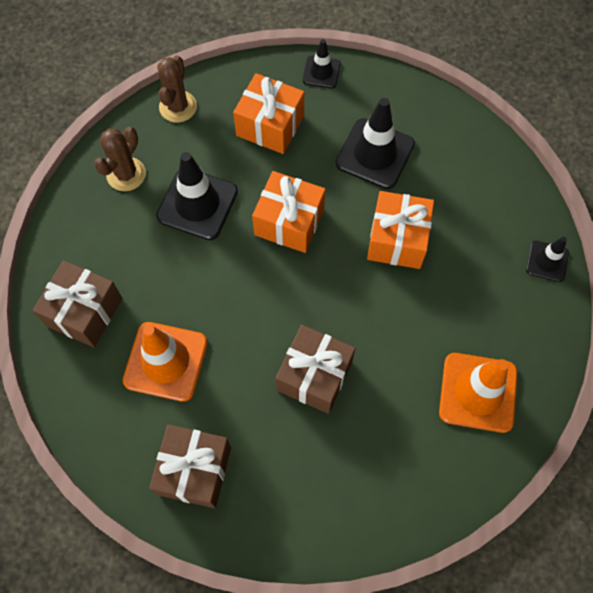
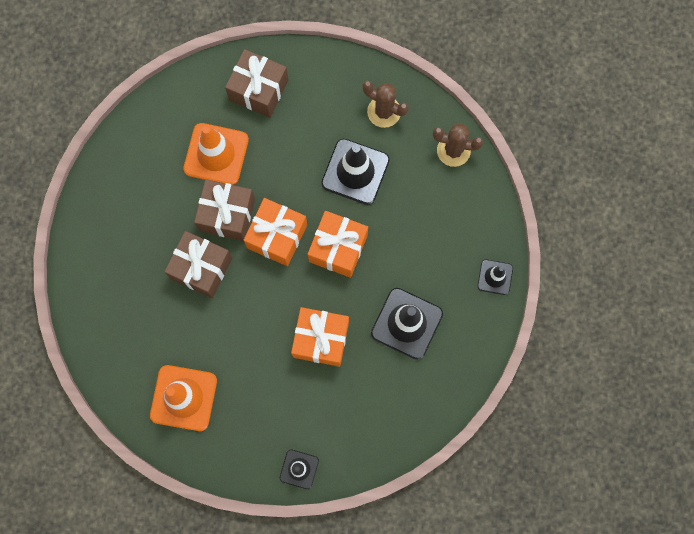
camera: 90 degrees right, 10 degrees up
(194, 470) = (130, 180): brown gift -> brown gift (227, 215)
(270, 125) = (435, 231): orange gift -> orange gift (277, 236)

